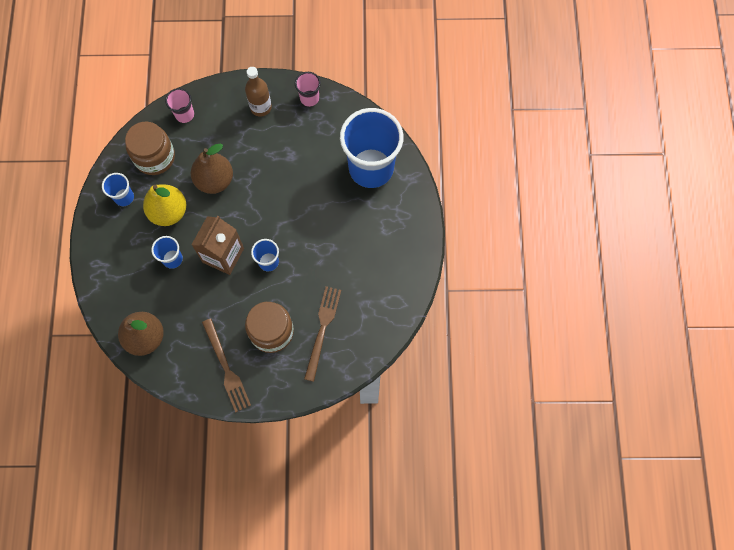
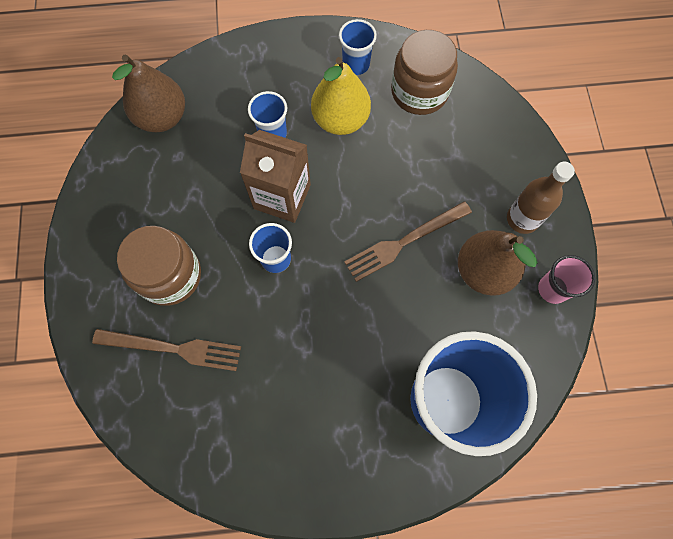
camera: 85 degrees right, 0 degrees up
(184, 114) = (490, 119): pink cup -> none
(215, 180) = (394, 171): brown pear -> brown pear (483, 271)
(226, 368) = (118, 221): brown fork -> brown fork (404, 242)

